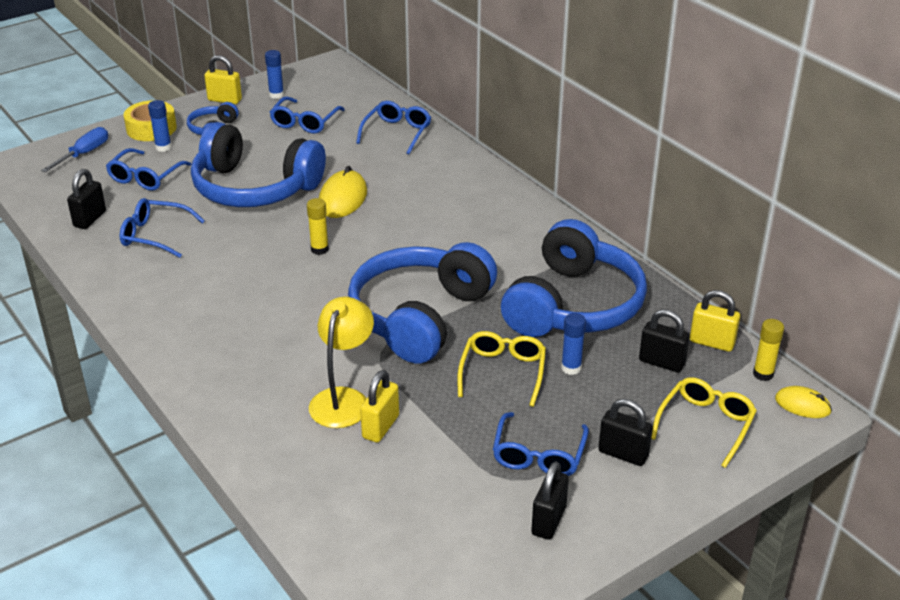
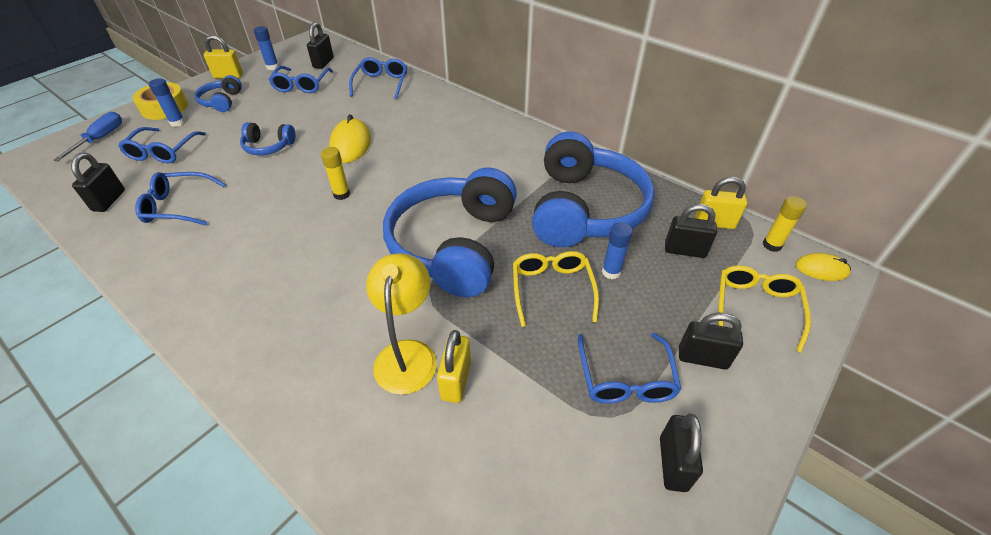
camera: 15 degrees left, 10 degrees up
(254, 188) = (268, 146): blue headphones -> blue headphones, size x0.44
(336, 98) = (323, 63): none -> black padlock

